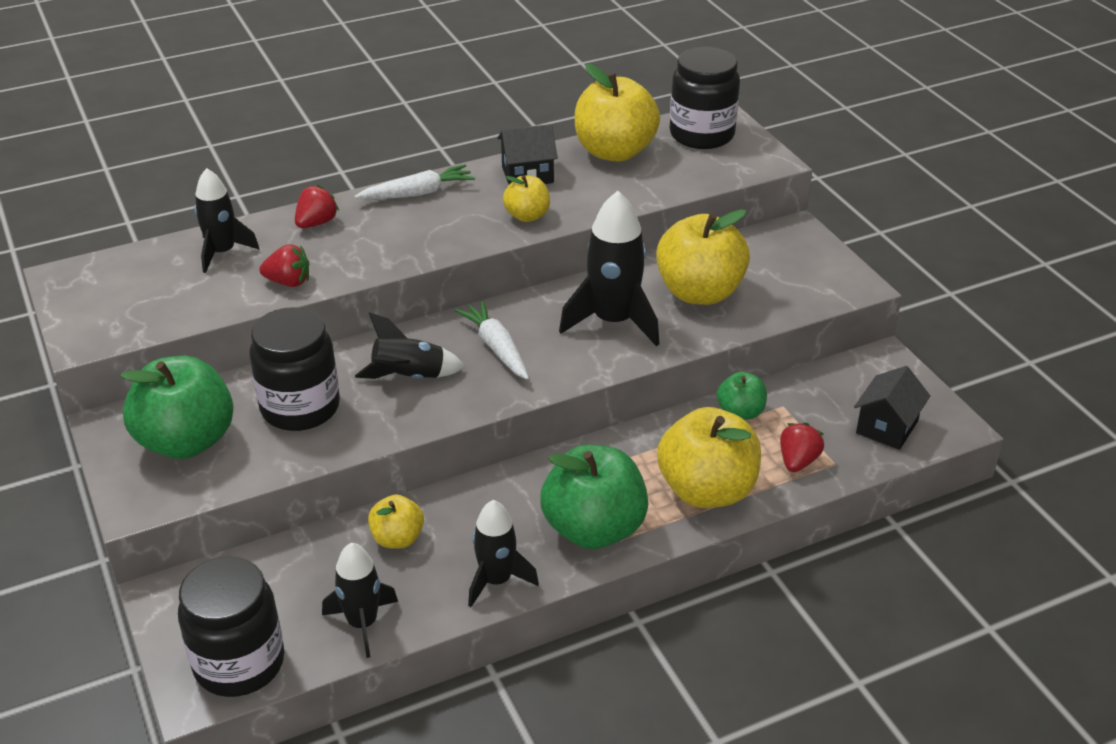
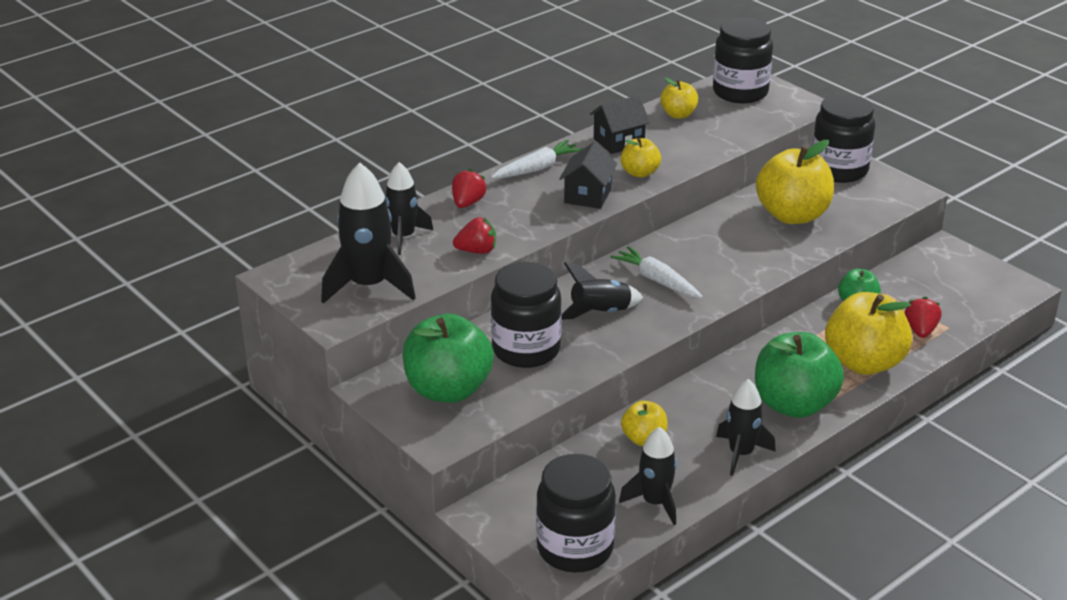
camera: 15 degrees left, 5 degrees down
(613, 321) = (738, 247): black rocket -> black rocket (369, 286)
(614, 152) = (678, 114): yellow apple -> yellow apple, size x0.52
(786, 244) = (839, 170): none -> black jar
(886, 427) = (973, 296): black house -> black house (587, 196)

